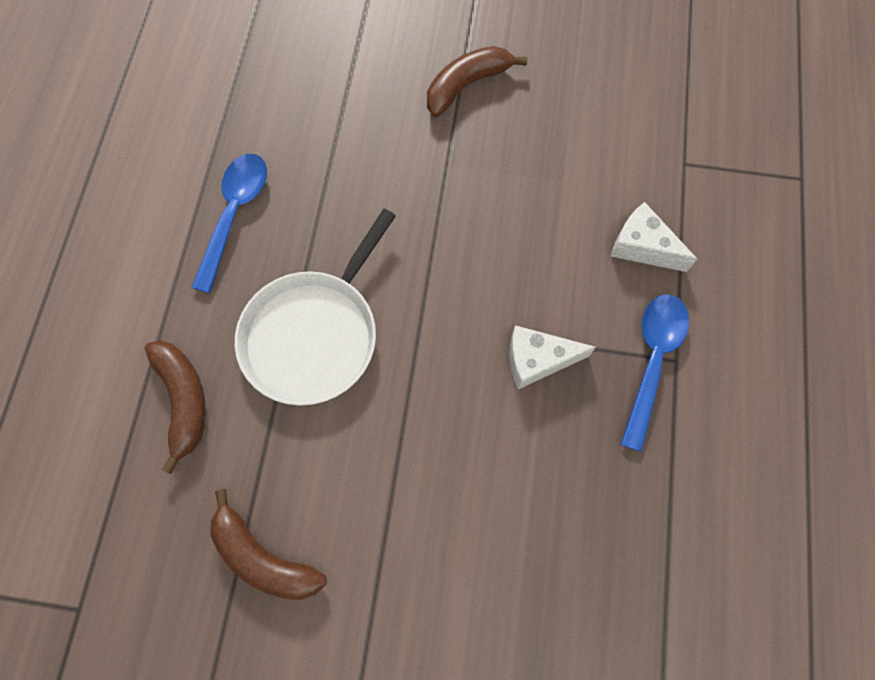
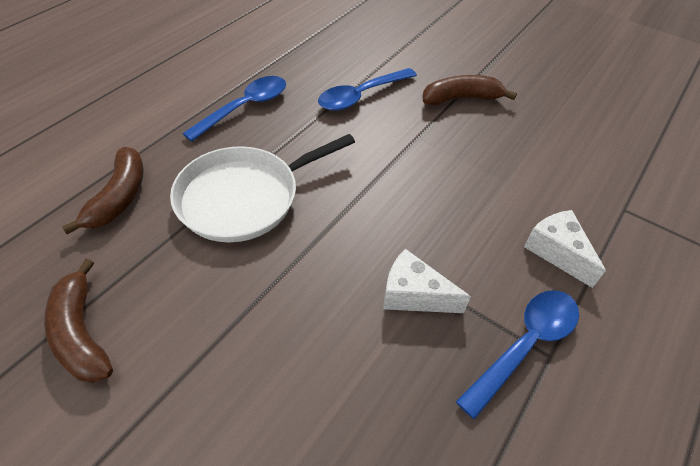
camera: 25 degrees right, 20 degrees down
(355, 133) = (361, 96): none -> blue spoon

